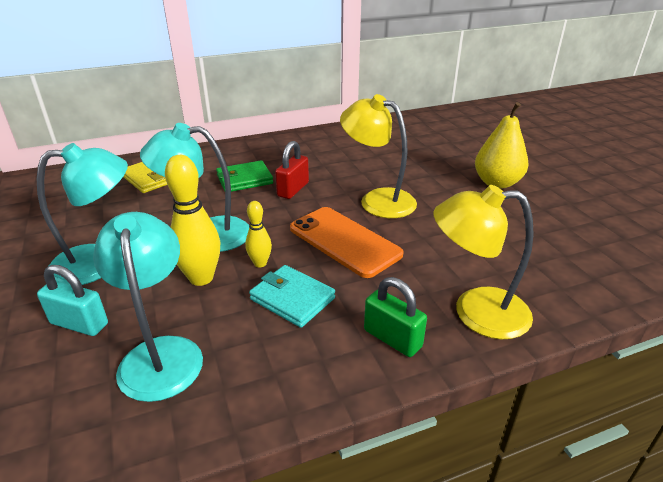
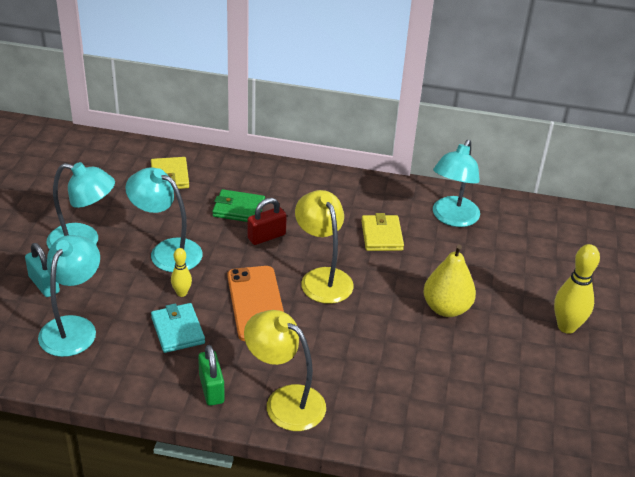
camera: 30 degrees right, 5 degrees up
(201, 278) = (135, 286): yellow bowling pin -> yellow bowling pin (566, 327)
(386, 157) = (382, 235): none -> yellow wallet
(421, 131) = (452, 218): none -> turquoise lamp

